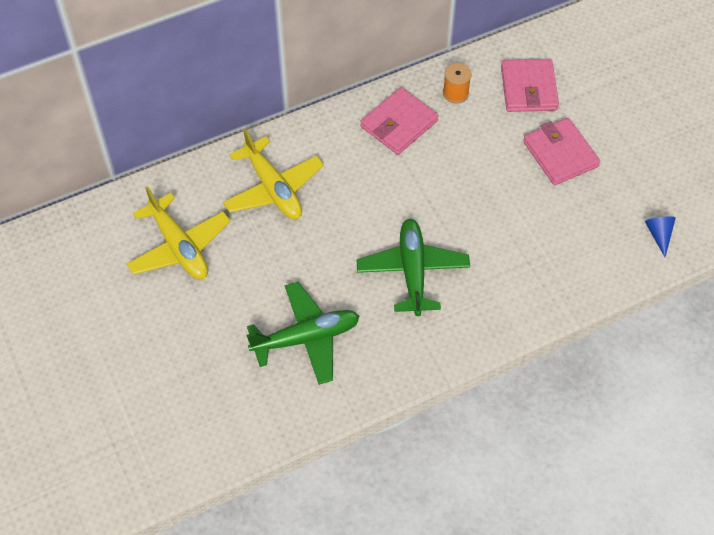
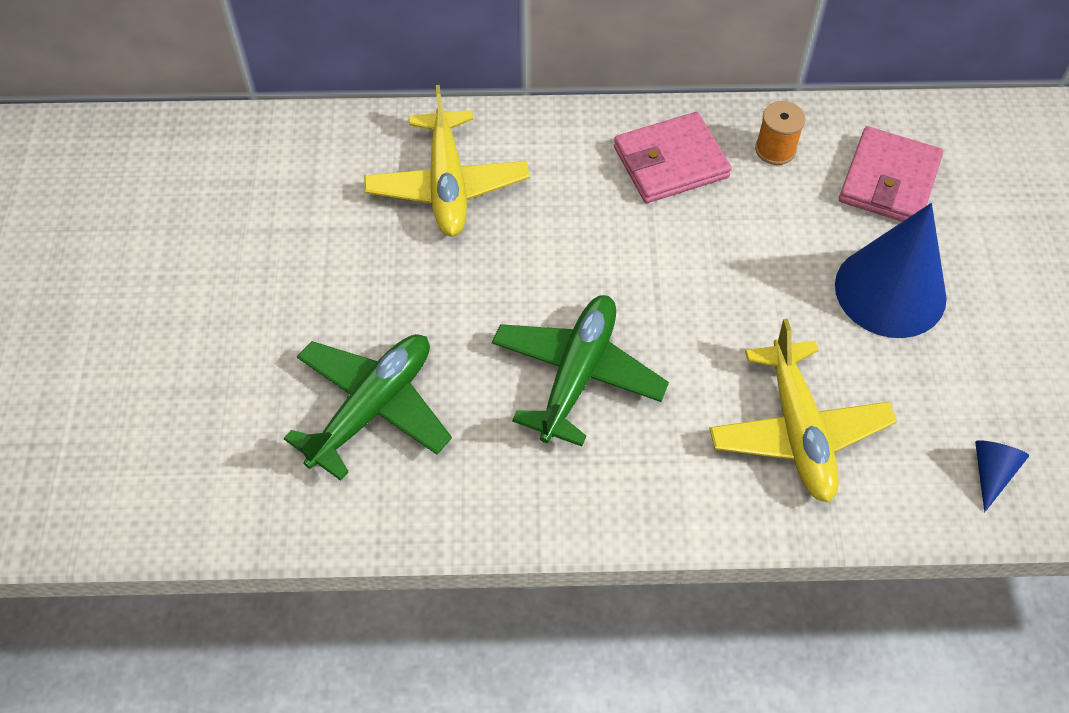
camera: 25 degrees right, 0 degrees up
(179, 247) = (278, 215): yellow plane -> yellow plane (798, 431)
(306, 338) = (372, 408): green plane -> green plane turned 60 degrees counterclockwise
(560, 154) = (890, 291): pink wallet -> blue cone

